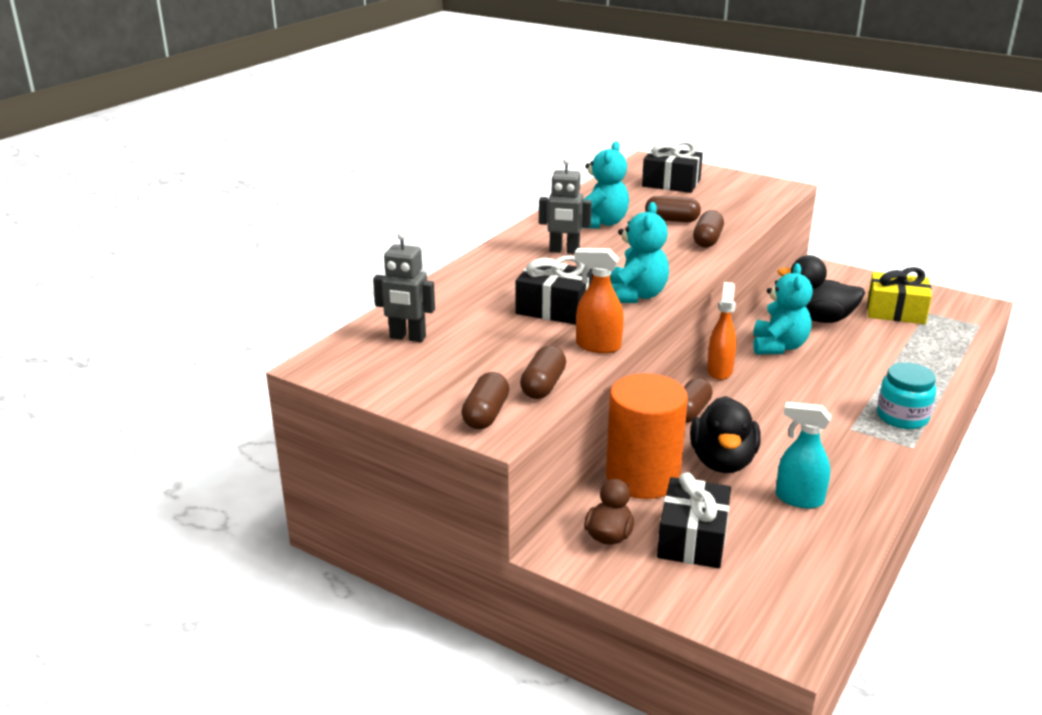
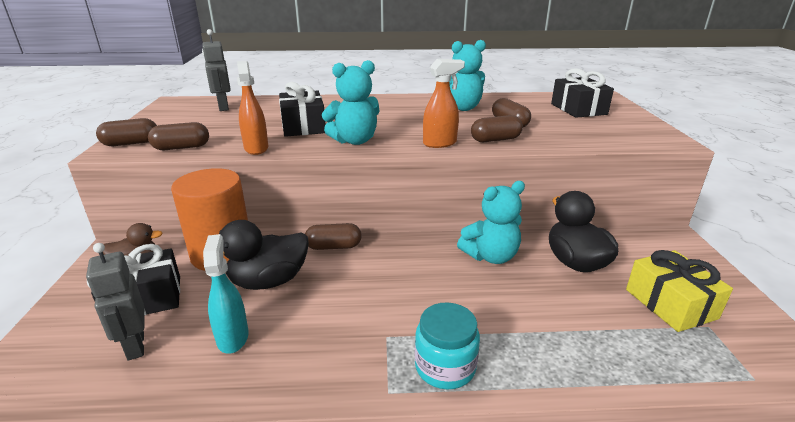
camera: 55 degrees right, 0 degrees up
(564, 251) = (397, 110): grey robot -> grey robot (135, 346)
(719, 371) = (413, 241): orange spray bottle -> orange spray bottle (440, 143)

